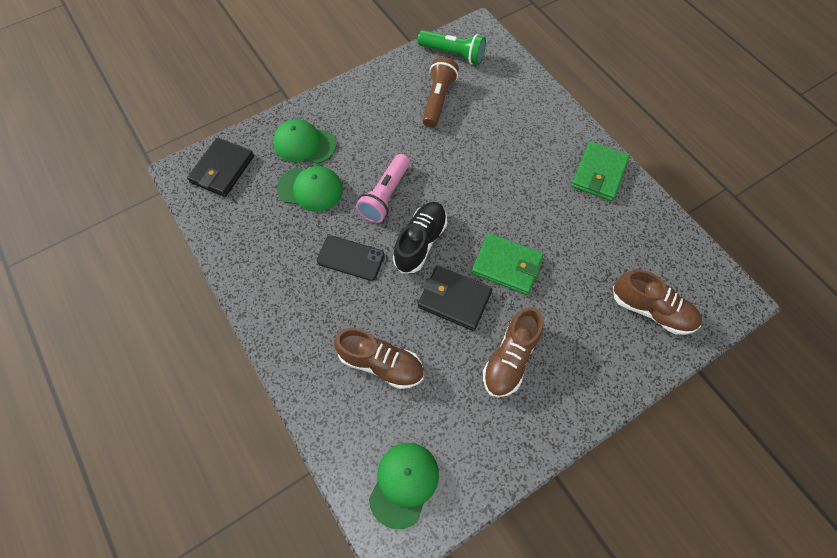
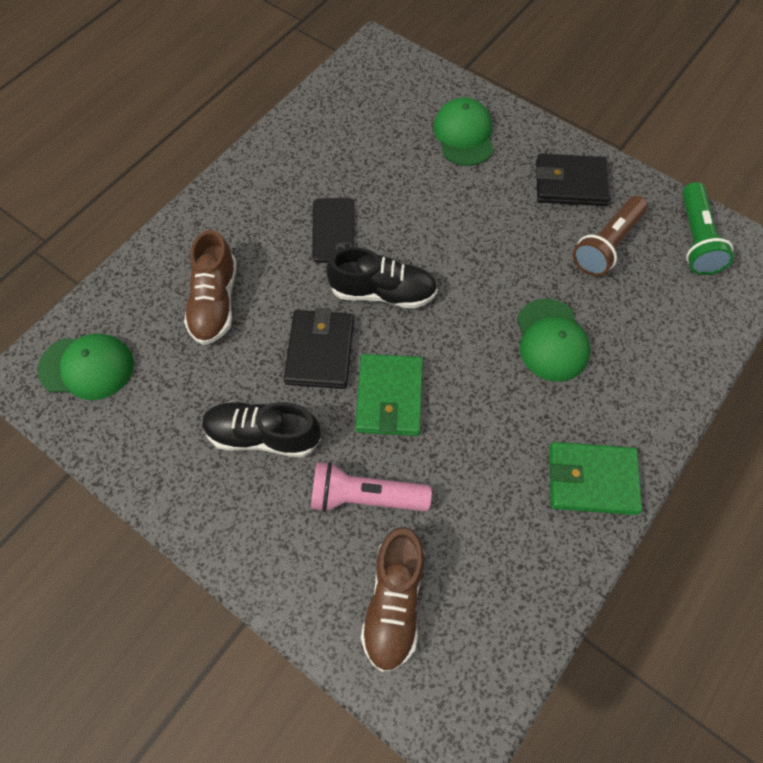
camera: 70 degrees right, 0 degrees up
(222, 169) = (394, 78): black wallet -> black wallet (571, 183)
(310, 189) = (406, 162): green cap -> green cap (551, 340)
(385, 196) = (431, 236): pink flashlight -> pink flashlight (365, 497)
(438, 99) = (607, 245): brown flashlight -> brown flashlight turned 135 degrees clockwise
(510, 358) = (263, 435): brown shoe -> black shoe

